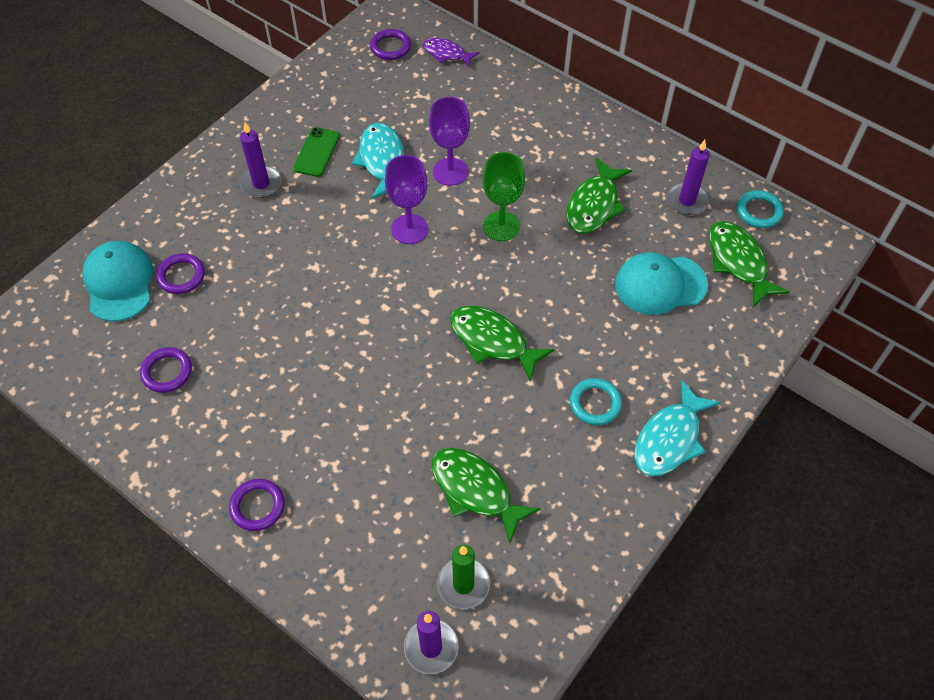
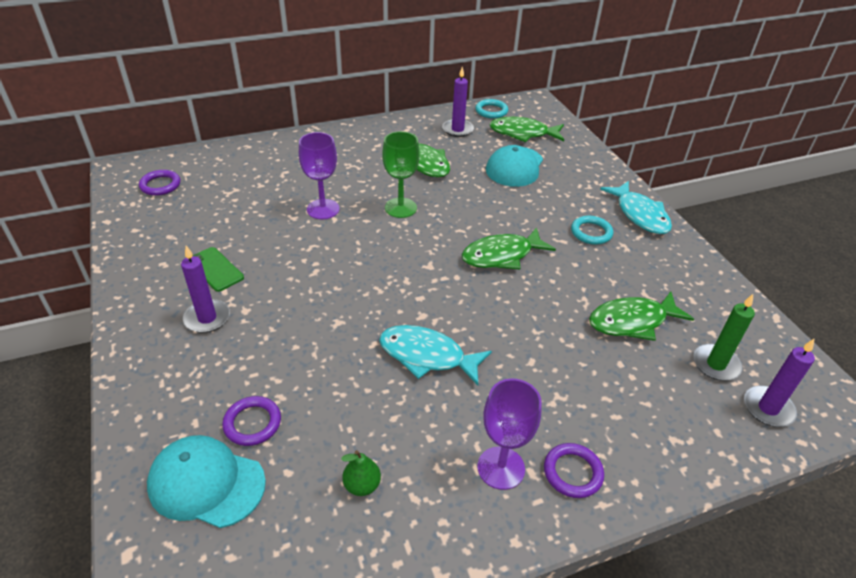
camera: 60 degrees left, 15 degrees down
(167, 372) = (362, 485): purple ring -> green pear
(382, 161) = (270, 237): turquoise fish -> turquoise fish (427, 356)
(409, 229) = (356, 252): purple goblet -> purple goblet (501, 468)
(446, 54) = (207, 163): purple fish -> none

